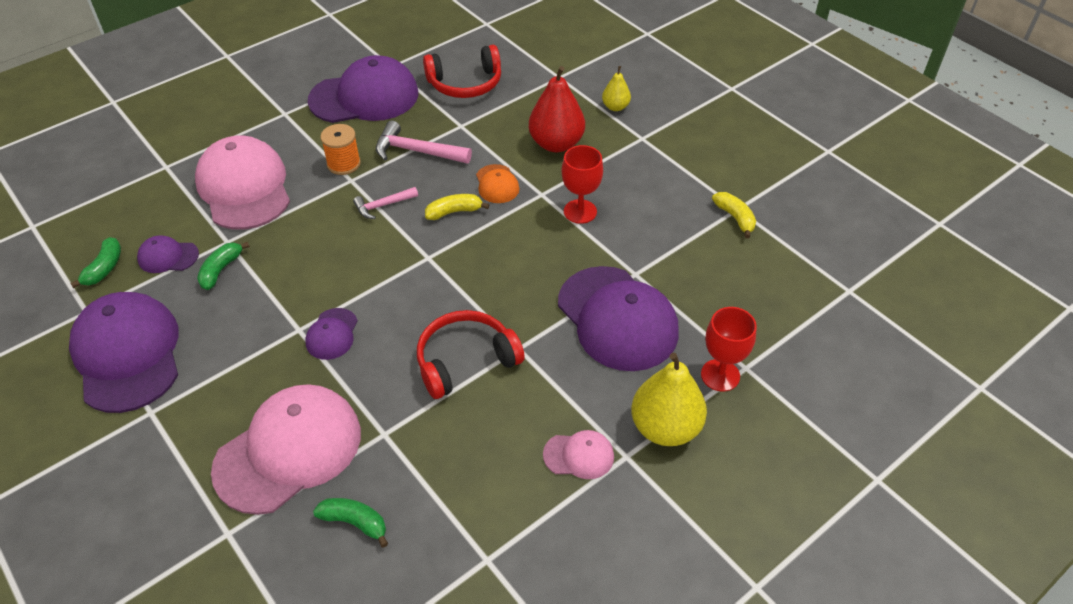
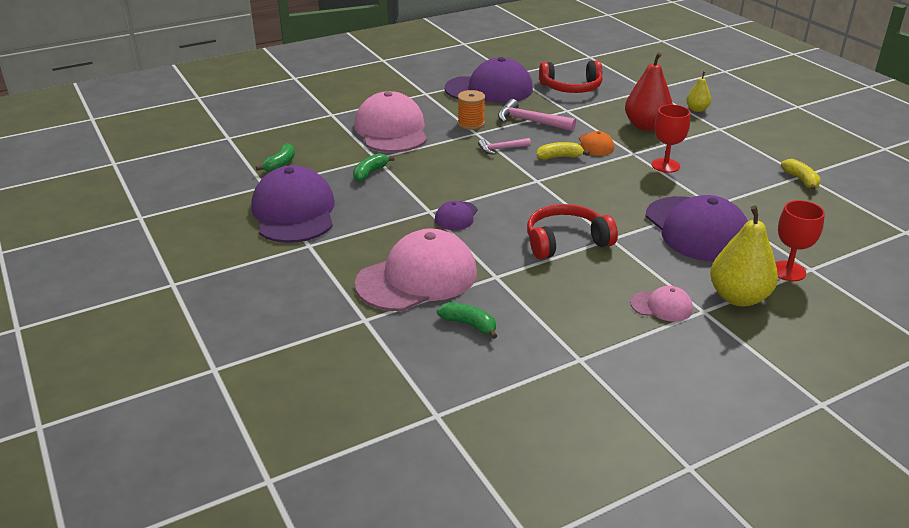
camera: 10 degrees right, 15 degrees down
(168, 257) = (329, 162): purple cap -> none

